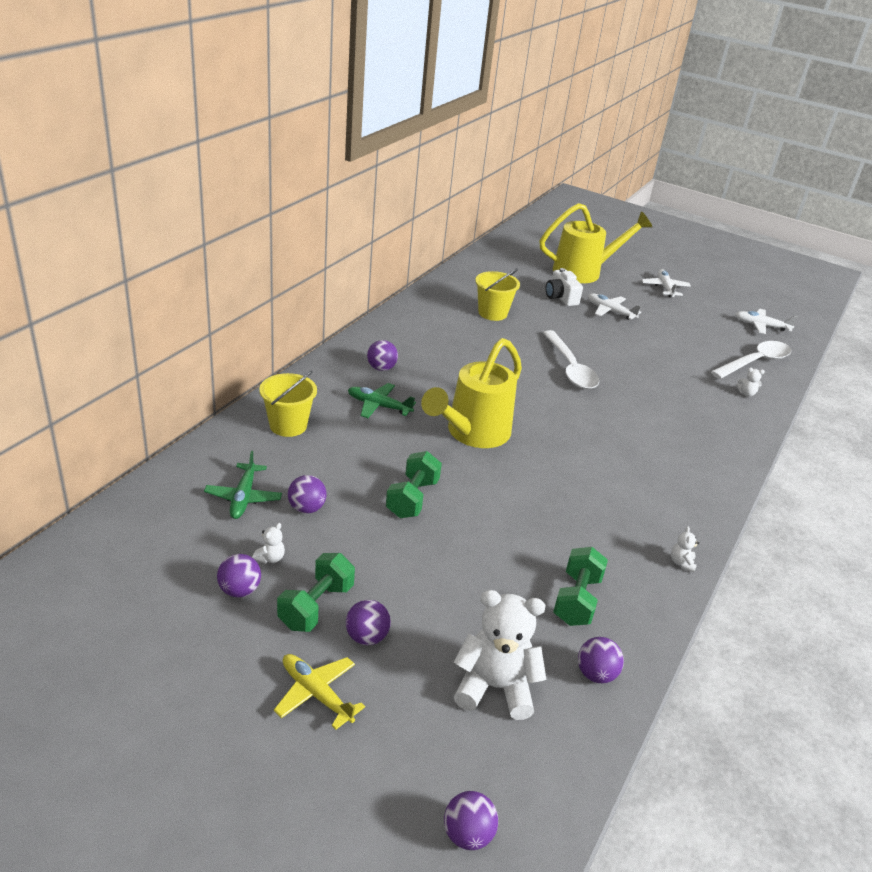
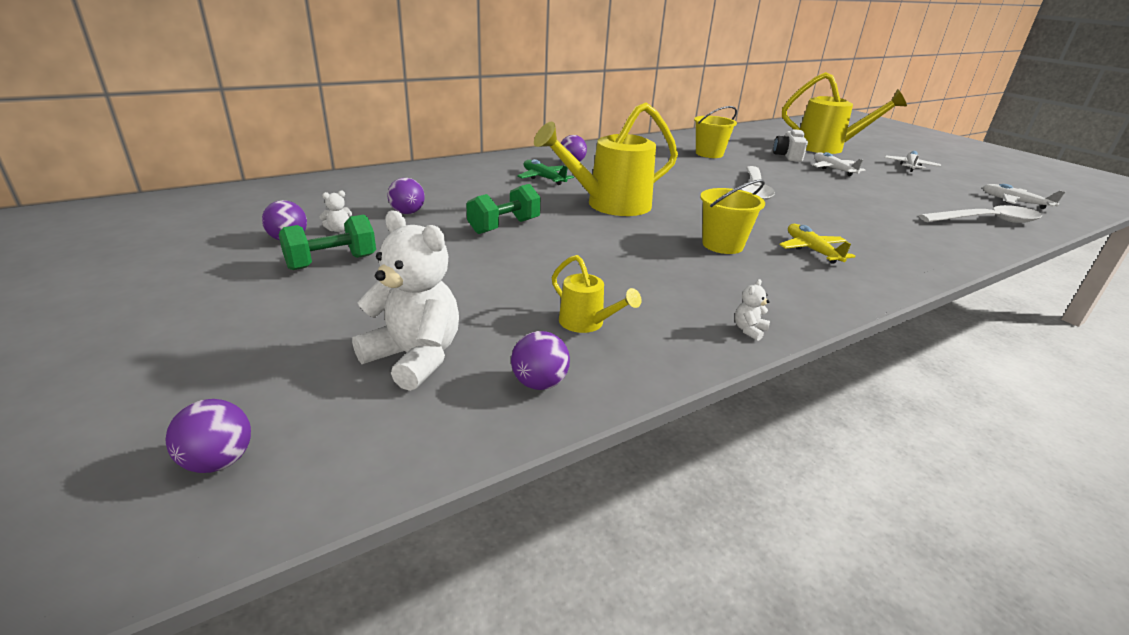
camera: 30 degrees right, 5 degrees down
(243, 497) = (368, 198): green plane -> none
(288, 425) = (456, 174): yellow bucket -> yellow bucket (722, 245)
(316, 694) = (249, 311): yellow plane -> yellow plane (812, 250)
(367, 637) = (345, 290): purple ball -> none
(576, 600) = (586, 323): green dumbbell -> yellow watering can
(746, 393) = (956, 237): white teddy bear -> none

